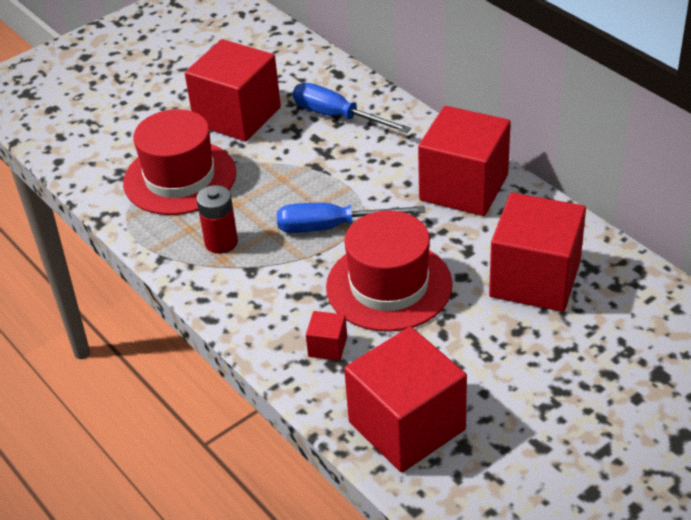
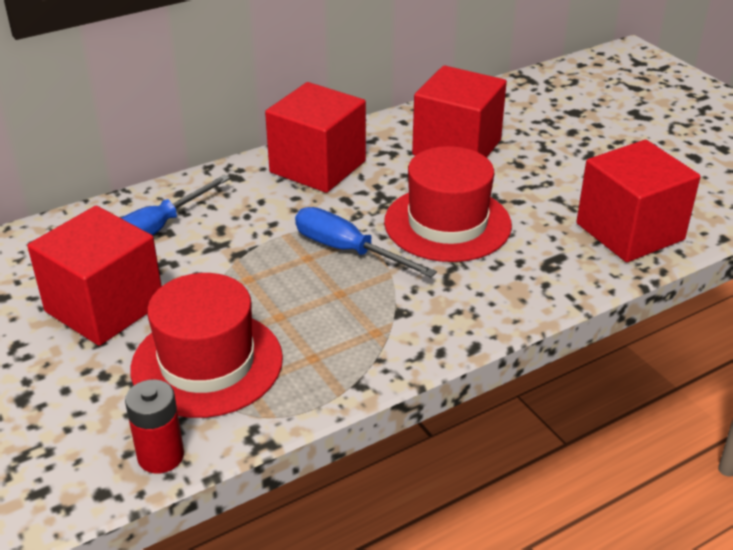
camera: 85 degrees left, 5 degrees down
(221, 242) = (346, 332): red battery -> red battery (161, 456)
(327, 347) = (527, 268): red cube -> none
(332, 227) = (347, 250): blue screwdriver -> blue screwdriver turned 120 degrees clockwise

